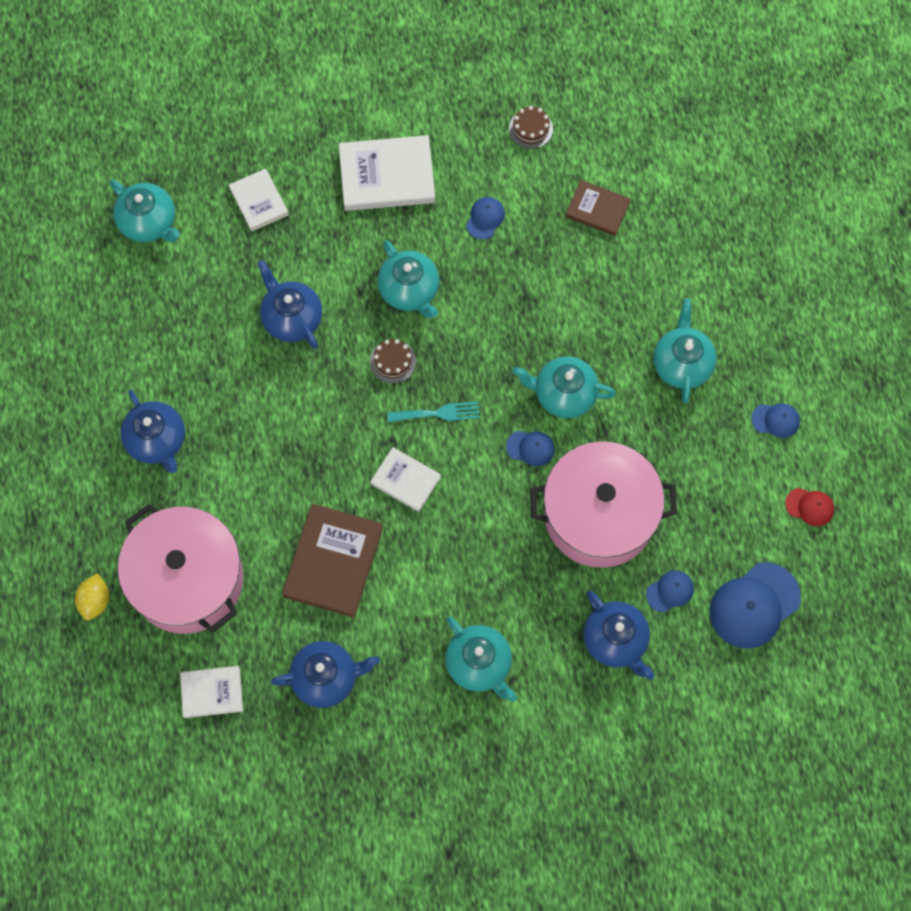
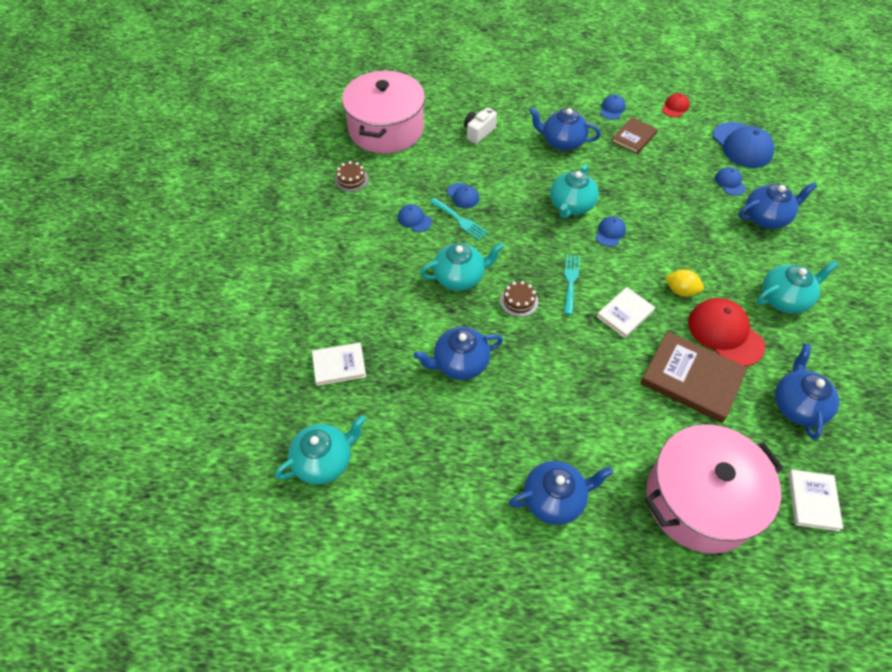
camera: 75 degrees left, 15 degrees down
(95, 601) = (717, 593): yellow lemon -> yellow lemon (680, 291)
(387, 176) = (353, 271): white book -> none
(407, 595) = (725, 333): none -> red cap
(499, 270) = (460, 220): none -> turquoise fork
(542, 263) = (463, 196): none -> blue cap
(597, 209) = (431, 158): brown book -> brown book (634, 137)
(599, 514) = (668, 206): pink pot -> pink pot (386, 129)
(666, 255) = (478, 132): none -> white camera
(682, 364) = (562, 142): turquoise teapot -> blue teapot

